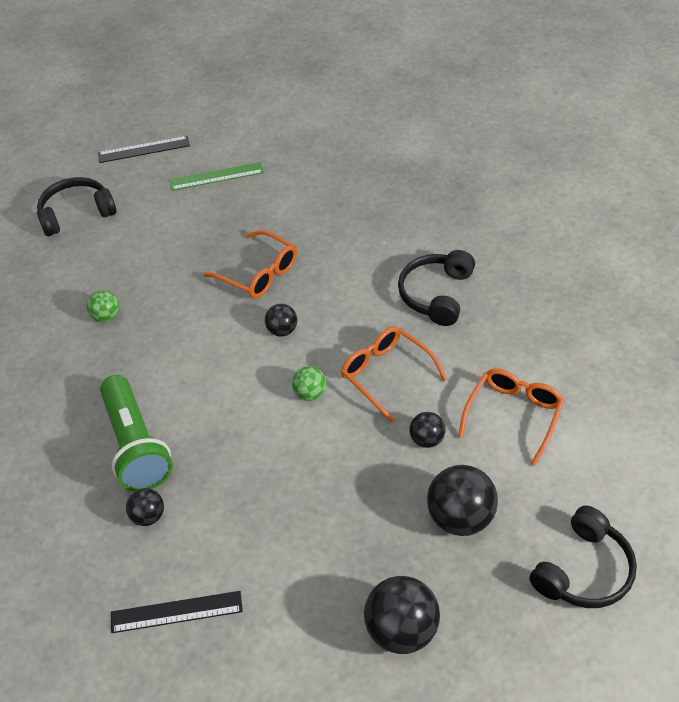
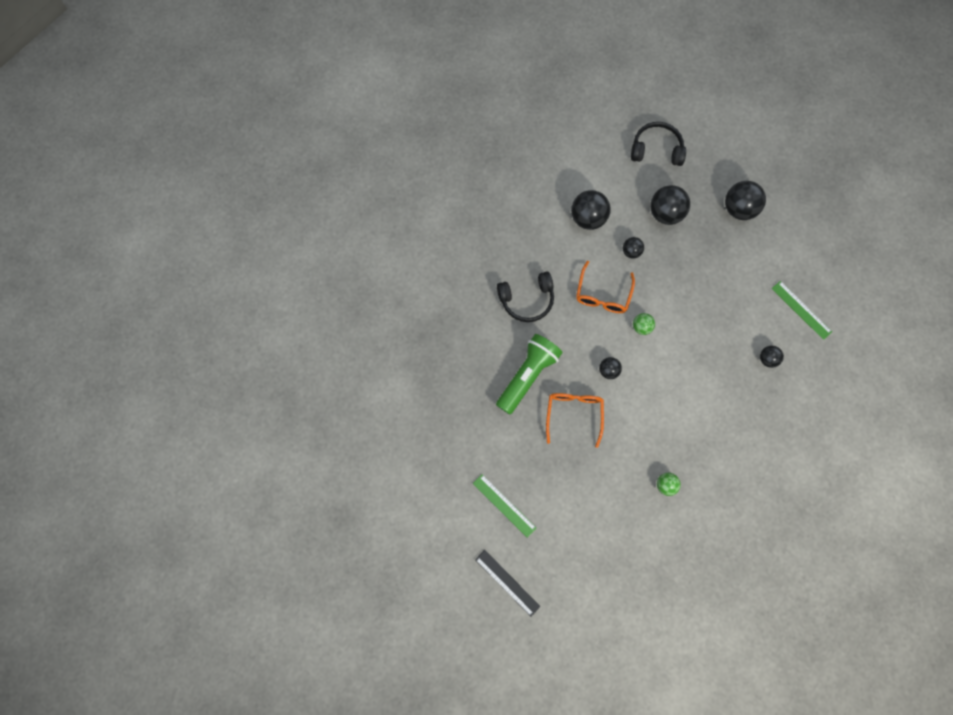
camera: 125 degrees left, 25 degrees up
(76, 213) = (597, 580): black headphones -> none
(136, 446) = (735, 397): green flashlight -> green flashlight (527, 375)
(176, 612) = (801, 310): black ruler -> green ruler
(514, 415) = (588, 218): orange glasses -> black ball

